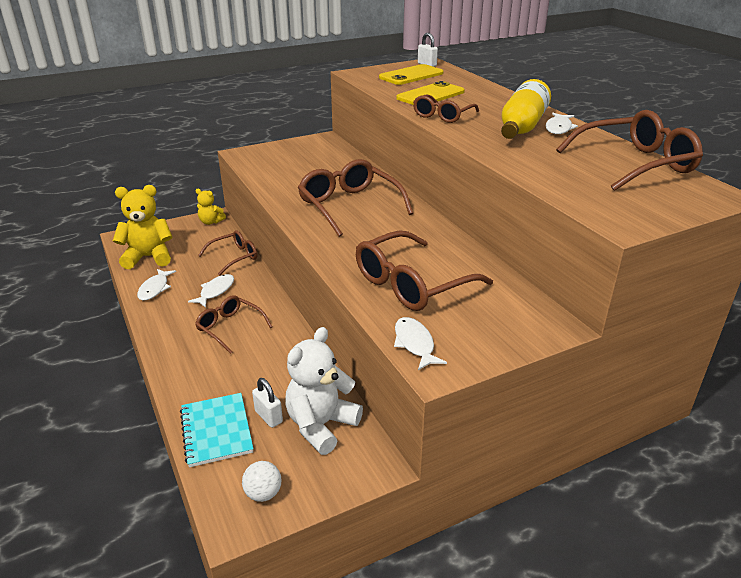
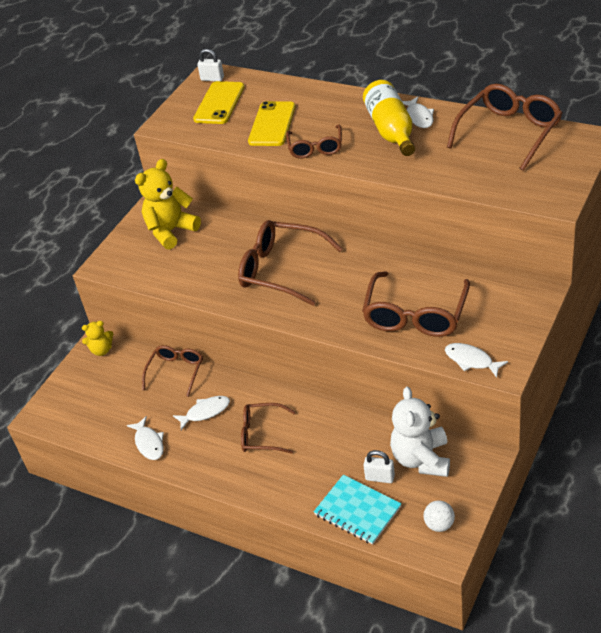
camera: 30 degrees left, 10 degrees up
(148, 257) = (97, 420): yellow teddy bear -> yellow teddy bear (171, 231)
(215, 291) = (205, 412): white fish -> white fish turned 75 degrees clockwise

